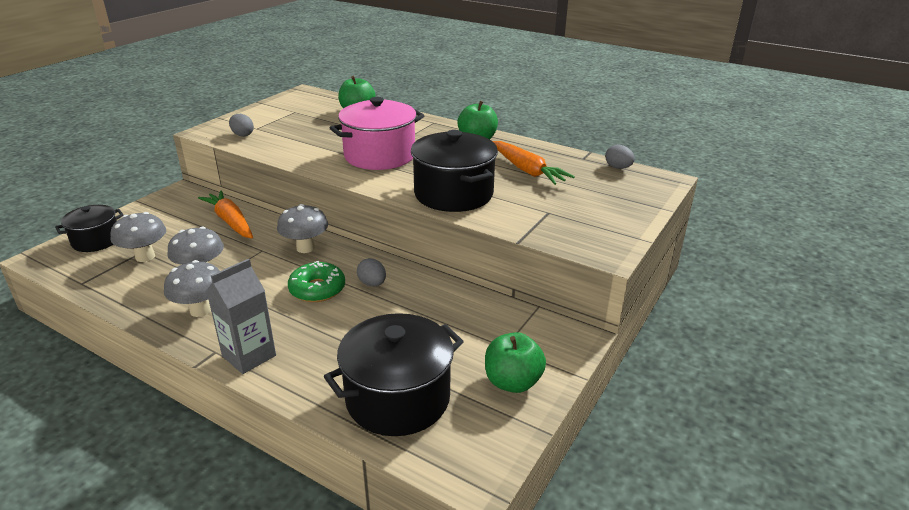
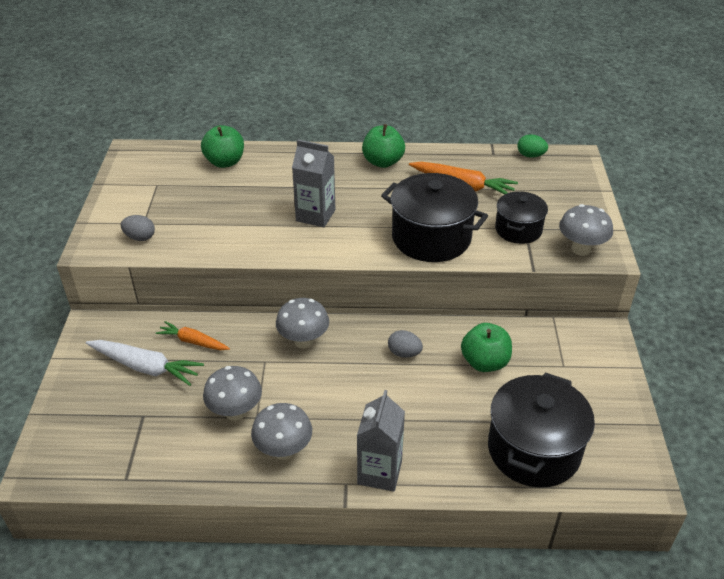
camera: 30 degrees left, 10 degrees up
(96, 241) = (74, 425): black pot -> black pot (518, 229)
(145, 256) = (154, 420): grey mushroom -> grey mushroom (581, 249)
(181, 225) = (146, 367): none -> white carrot
(230, 221) = (193, 341): orange carrot -> orange carrot, size x0.64
(317, 289) = (363, 380): green donut -> none
(379, 156) = (315, 215): pink pot -> grey carton
(512, 382) = (597, 395): green apple -> green apple (484, 362)
(618, 168) = (530, 155): grey egg -> green egg

